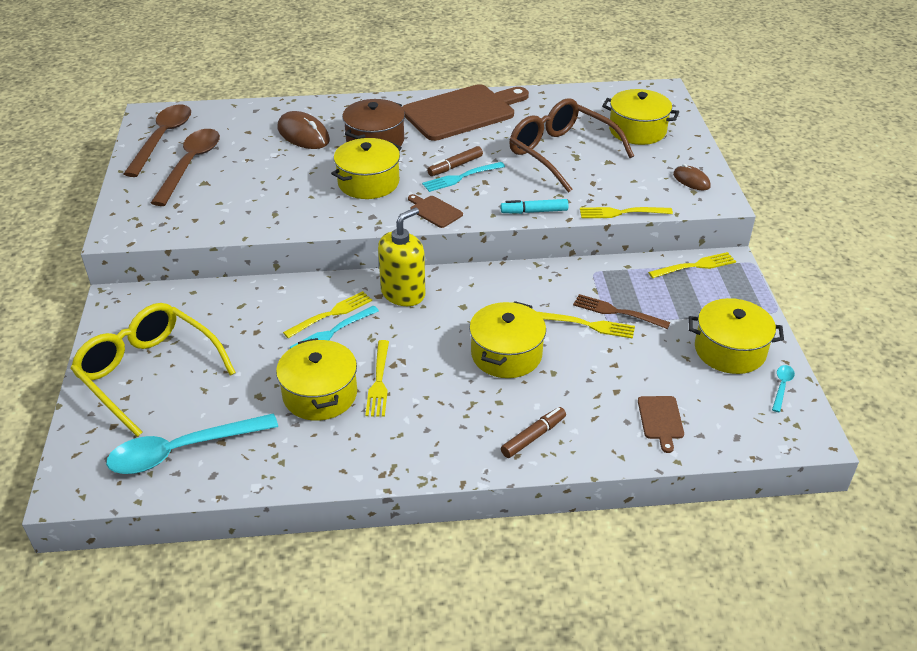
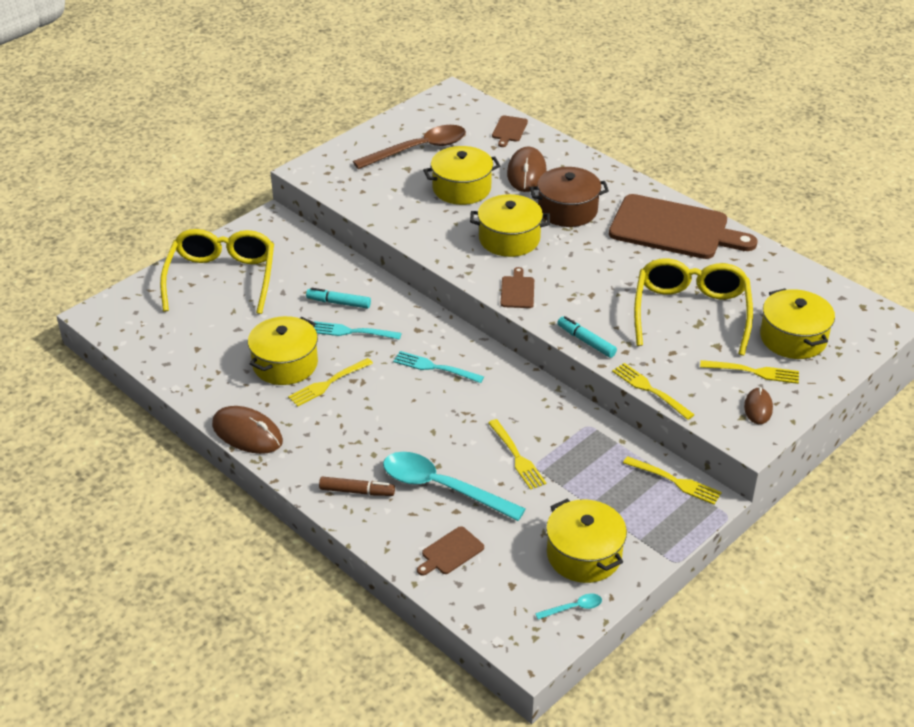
camera: 50 degrees right, 0 degrees up
(163, 139) = (432, 118): brown spoon -> none
(182, 451) = (172, 337): turquoise spoon -> turquoise spoon (442, 487)
(240, 115) = (509, 130): none -> brown cutting board
(285, 320) = (339, 303): none -> turquoise marker
(331, 314) = (370, 319): yellow fork -> yellow fork (753, 372)
(380, 468) = (247, 433): none -> brown mouse
(403, 293) = (434, 340): yellow soap dispenser -> none
(455, 166) = (591, 268): brown marker -> none
(461, 177) = (579, 279): turquoise fork -> turquoise fork (435, 367)
(506, 354) = (429, 430): yellow pot -> yellow pot (461, 188)
(561, 153) = (691, 313): brown glasses -> yellow glasses
(617, 312) = (553, 464): brown fork -> none

